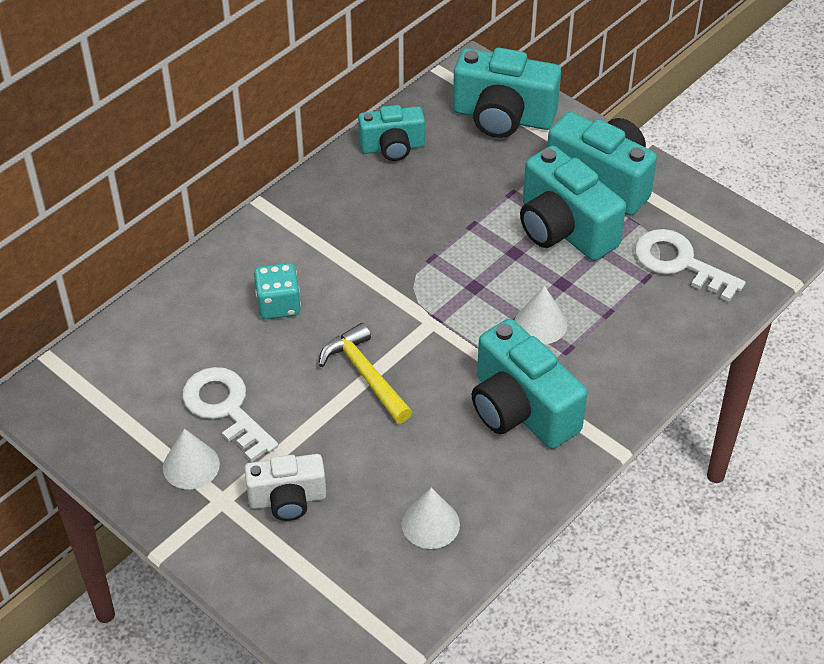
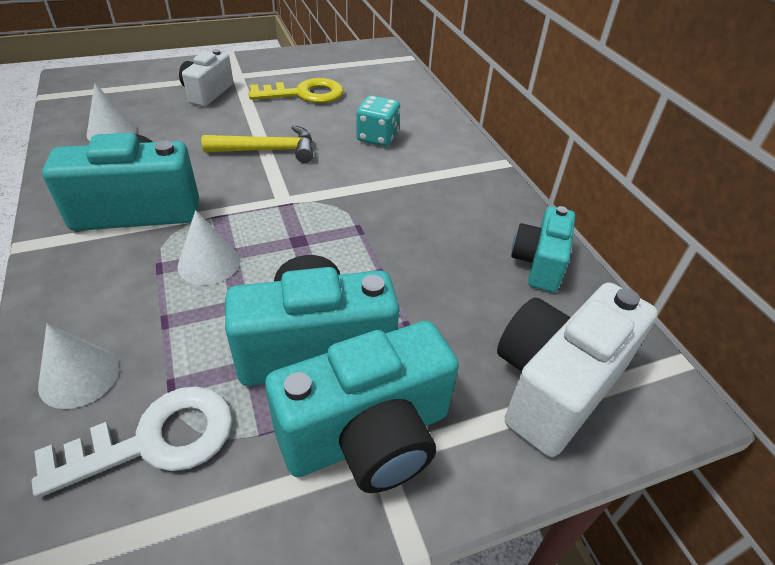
camera: 115 degrees right, 5 degrees down
(191, 465) = (275, 73): white cone -> white cone (79, 376)
(225, 408) = (304, 94): white key -> yellow key
(503, 117) = (555, 385): turquoise camera -> white camera

